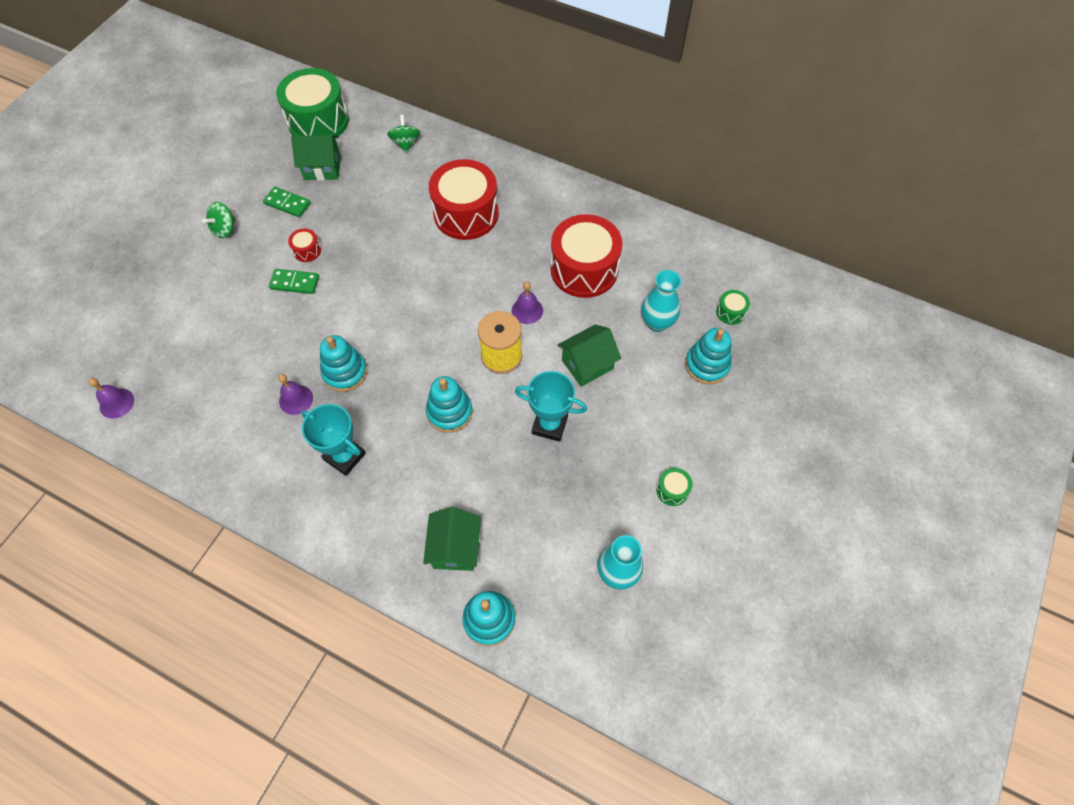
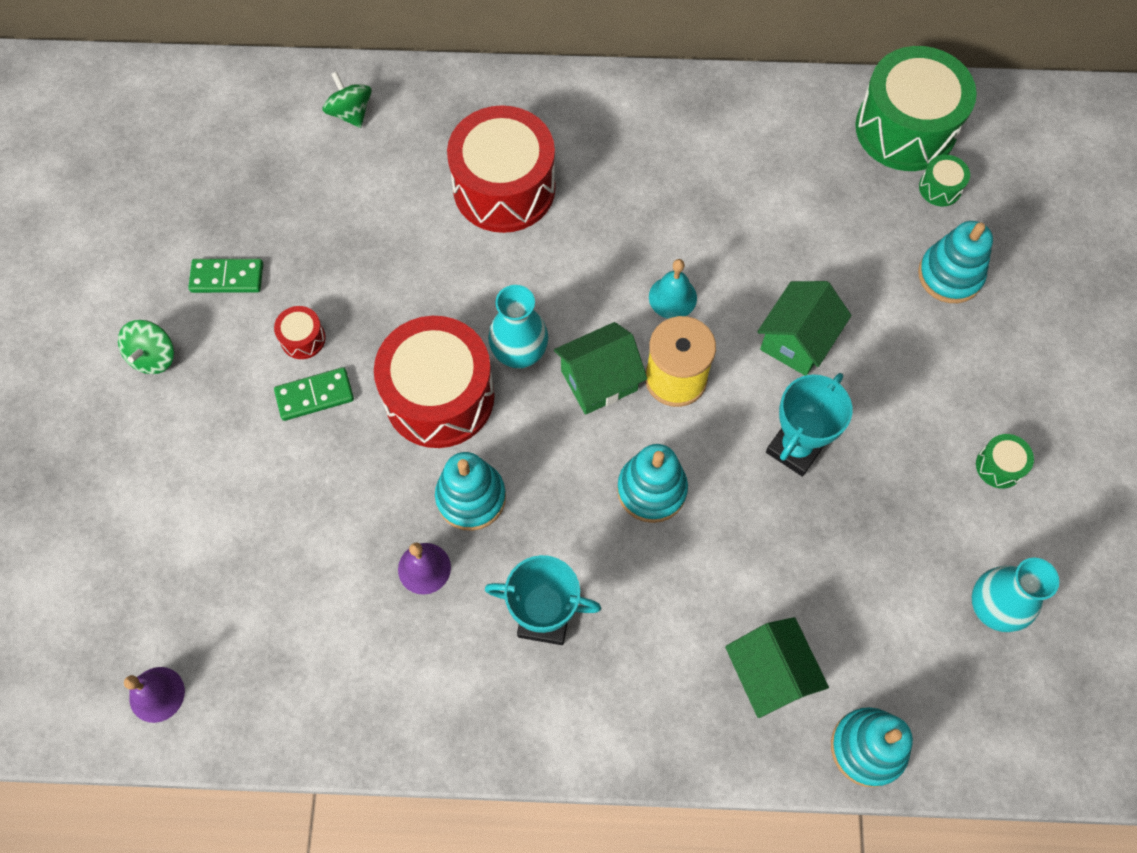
camera: 25 degrees left, 5 degrees up
(318, 121) = (194, 128): green drum -> green drum (905, 128)
(322, 168) = (247, 200): green house -> green house (599, 380)
(527, 310) = (672, 297): purple bell -> turquoise bell
(549, 425) = (795, 448): turquoise trophy -> turquoise trophy turned 45 degrees counterclockwise
(584, 269) = (716, 205): red drum -> red drum (439, 396)
(657, 323) = (854, 242): turquoise vase -> turquoise vase (519, 354)

